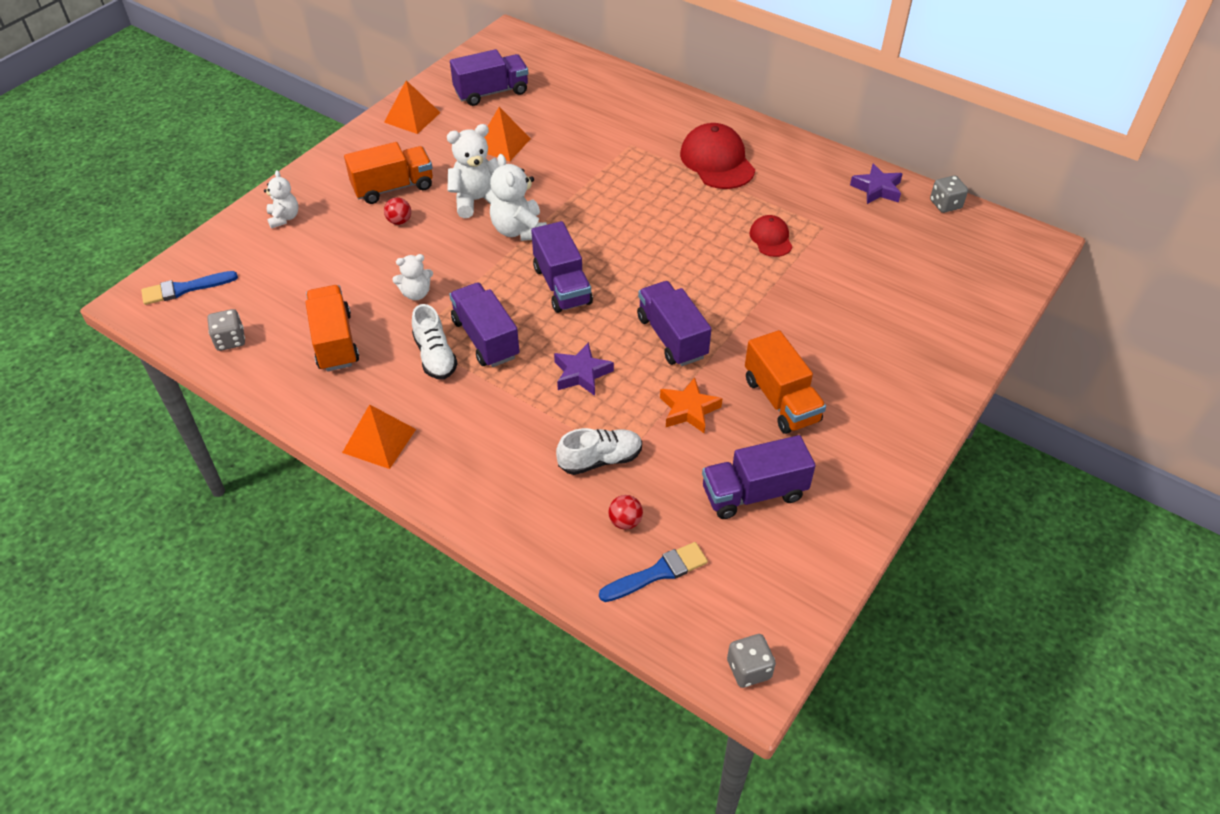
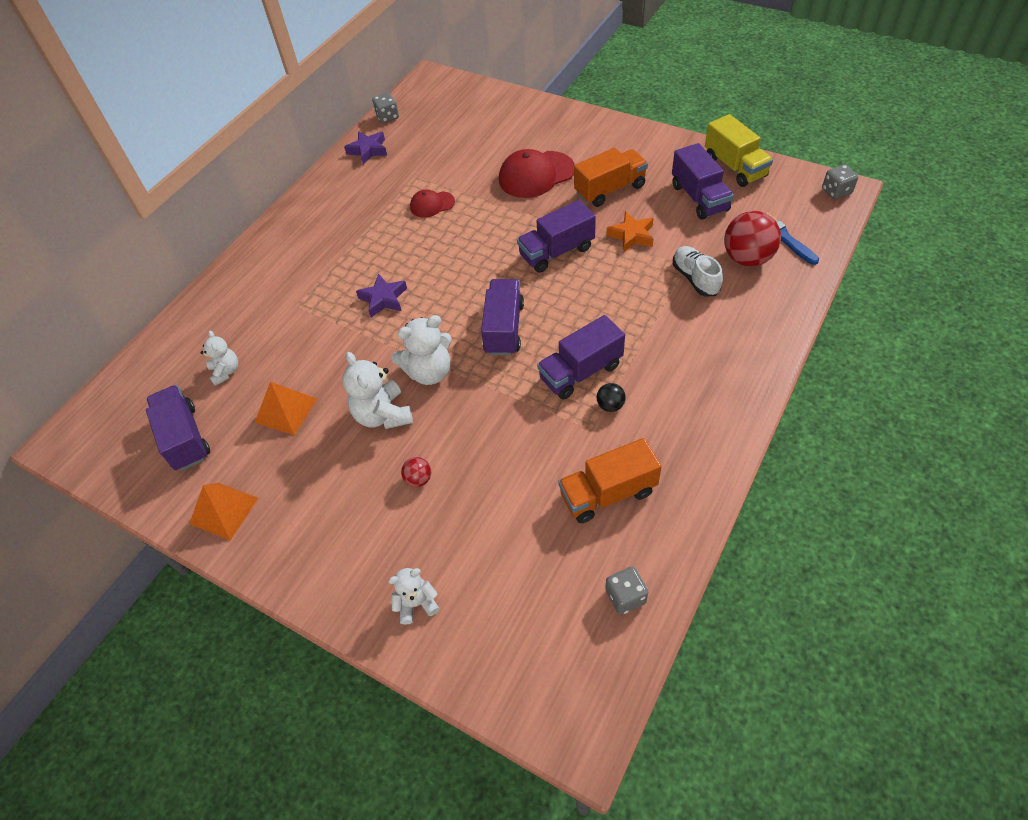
camera: 90 degrees left, 5 degrees up
(185, 289) = (552, 680): blue brush -> none
(379, 440) = (720, 425): orange pyramid -> none
(393, 187) = (360, 499): orange truck -> none
(416, 293) = (529, 439): white teddy bear -> white teddy bear (226, 372)
(435, 356) = (610, 405): white shoe -> black ball
(562, 285) = (504, 328): purple truck -> purple truck turned 60 degrees counterclockwise
(582, 374) = (609, 301): purple star -> purple star (383, 299)
(625, 521) = (747, 258): red ball -> red ball, size x2.11
(717, 161) = (326, 243): red cap -> red cap (536, 175)
(819, 549) = (735, 167): none -> yellow truck

